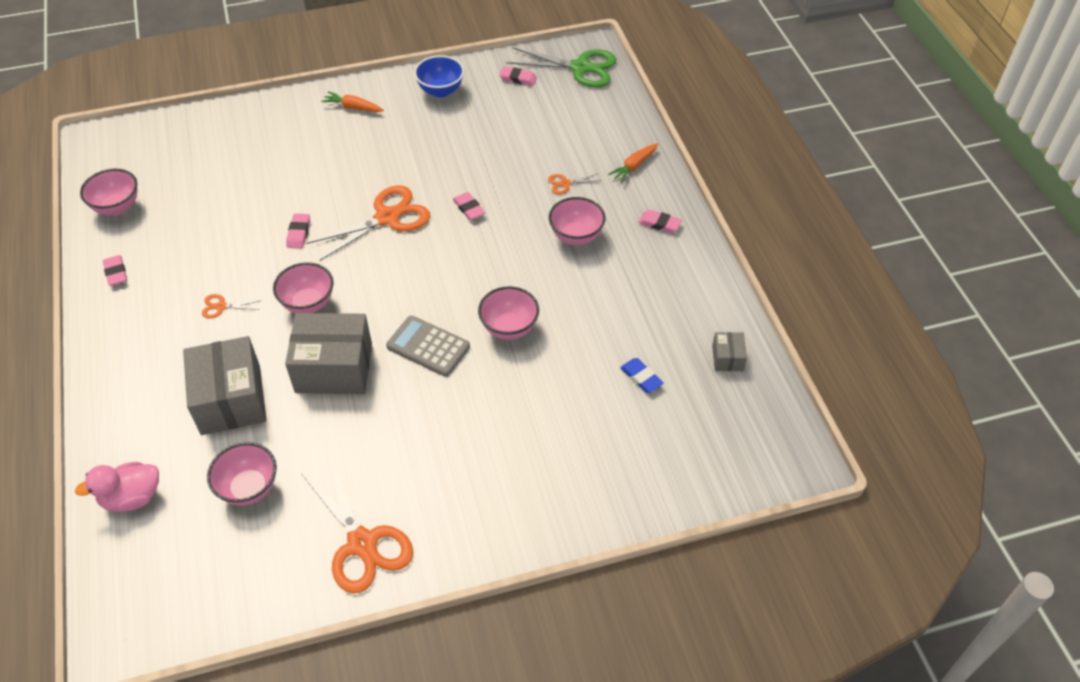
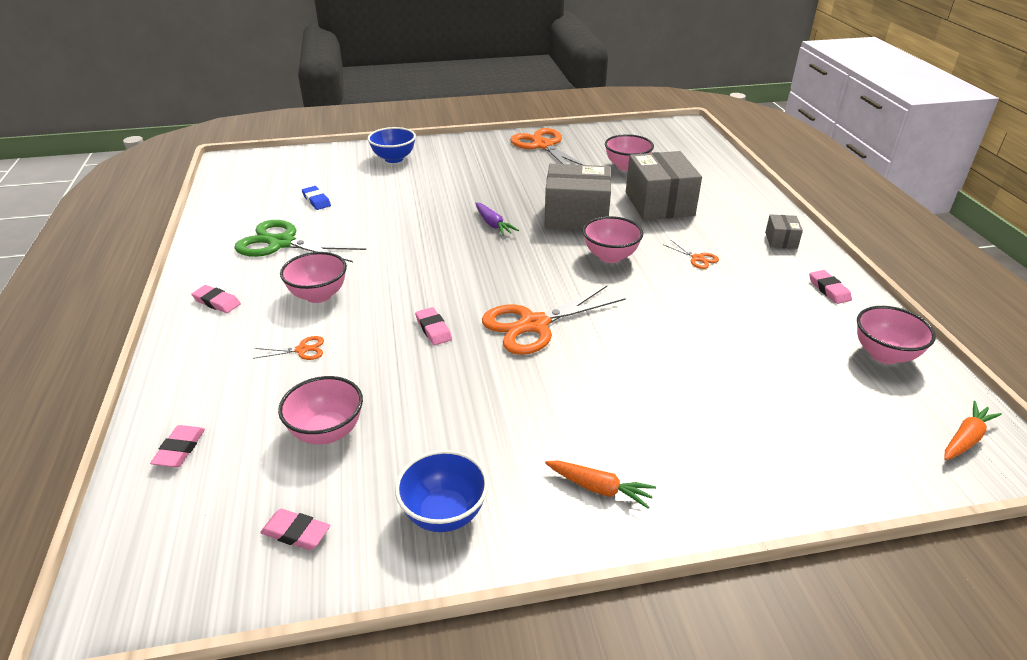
camera: 175 degrees left, 15 degrees down
(132, 497) = (709, 166): pink duck -> none
(221, 306) = (697, 258): orange scissors -> orange scissors turned 45 degrees clockwise
(299, 233) = (638, 315): pink eraser -> pink eraser (180, 449)
(428, 346) = (493, 224): grey calculator -> purple carrot
(509, 328) = (417, 232): pink bowl -> pink bowl (327, 432)
(577, 486) = (394, 159): none -> blue bowl
(580, 68) = (167, 550): green scissors -> green scissors (282, 243)
(634, 166) = (199, 366): orange carrot -> orange carrot (965, 438)
(727, 358) = (236, 207): grey box -> grey box (781, 240)

